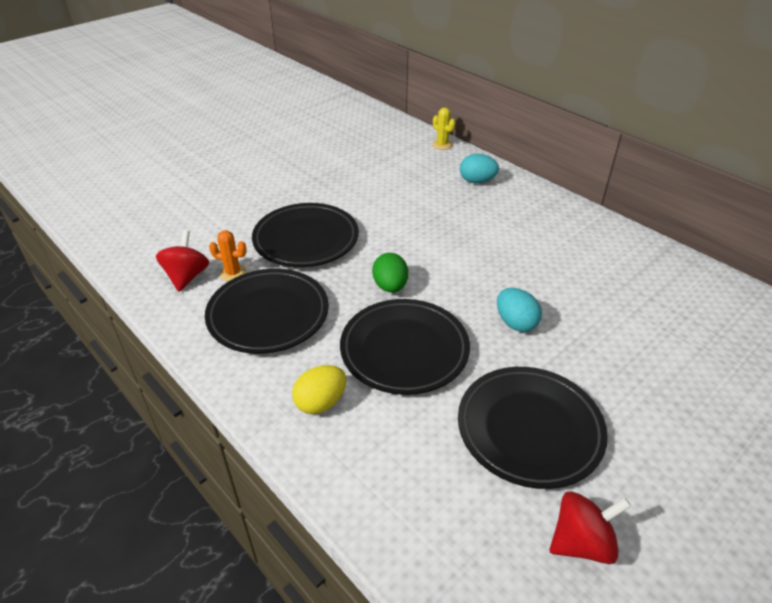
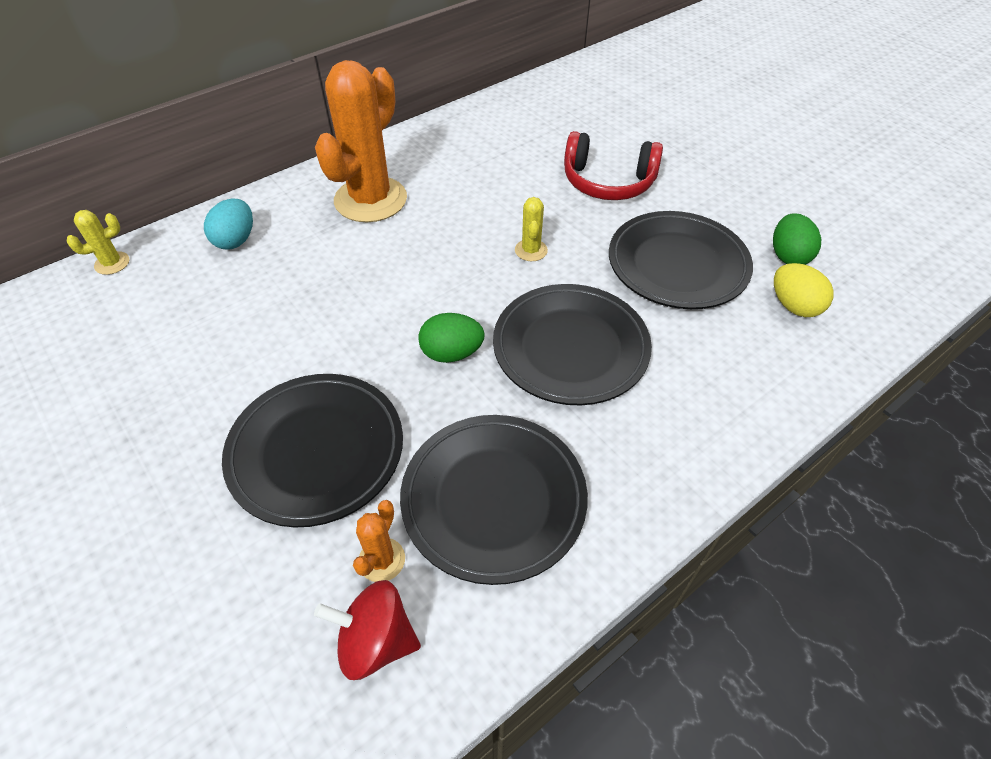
camera: 85 degrees left, 10 degrees up
(321, 402) = (656, 434): yellow egg -> yellow egg (794, 306)
(515, 323) = (531, 250): turquoise egg -> yellow cactus
(544, 230) = (370, 200): none -> orange cactus
(581, 542) = (788, 256): red spinning top -> green egg
(643, 376) = (608, 182): none -> red headphones

